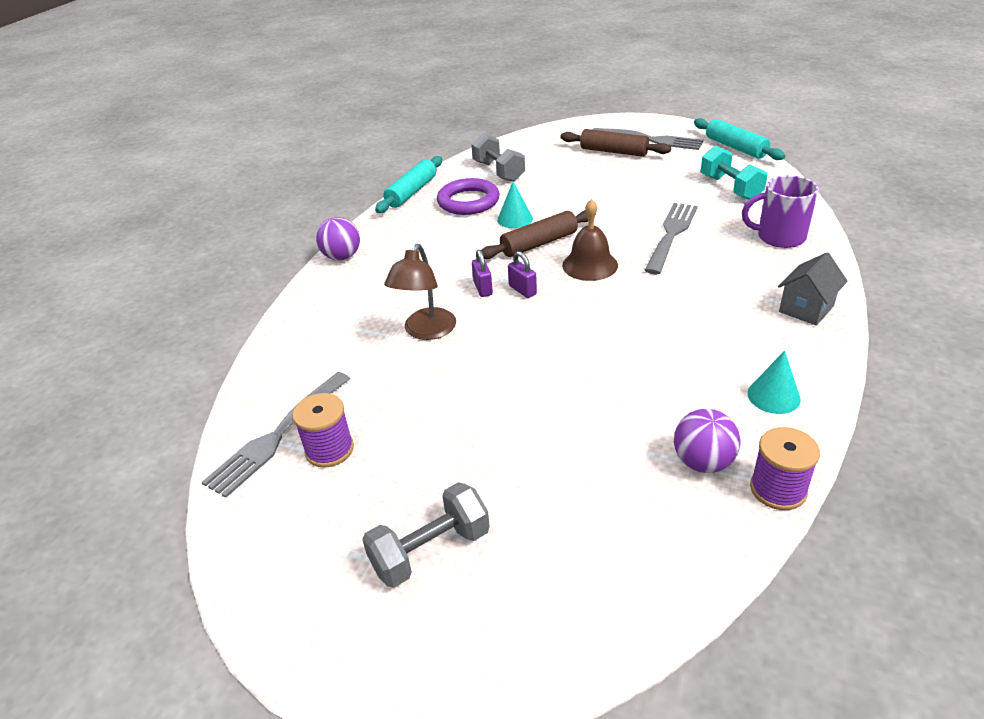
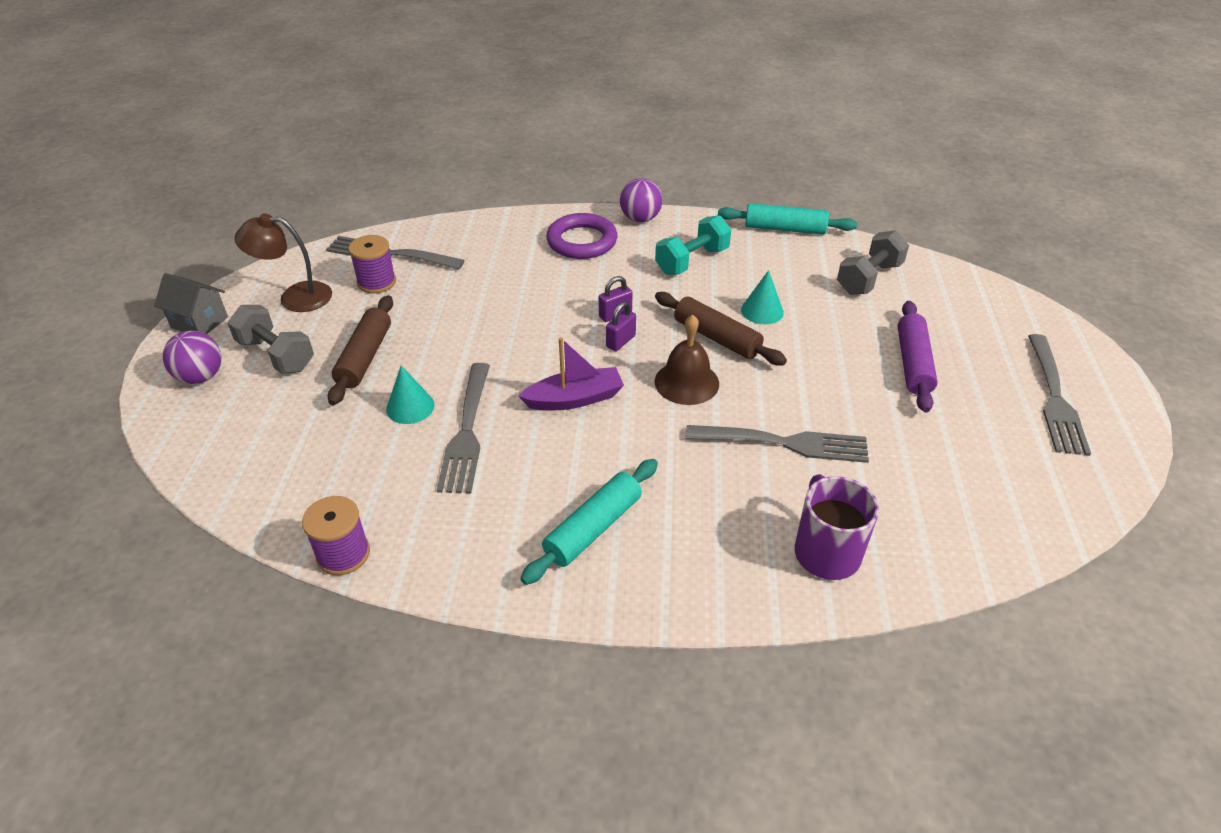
camera: 70 degrees right, 5 degrees up
(426, 331) = (535, 295): brown lamp -> brown lamp (295, 297)
(468, 201) = (784, 271): purple ring -> purple ring (582, 241)
(592, 324) = (574, 399): none -> purple boat
(601, 174) = (912, 363): none -> purple rolling pin
(614, 151) = (989, 366): brown rolling pin -> brown rolling pin (365, 357)
(619, 393) = (466, 432): none -> grey fork
(703, 462) = (376, 498): purple ball -> purple ball (201, 377)
(730, 188) = (947, 494): turquoise dumbbell -> turquoise dumbbell (692, 261)
(735, 147) = (1093, 494): turquoise rolling pin -> turquoise rolling pin (593, 528)
(773, 396) = (479, 549): turquoise cone -> turquoise cone (410, 407)
(806, 309) = (655, 580): grey house -> grey house (199, 322)

